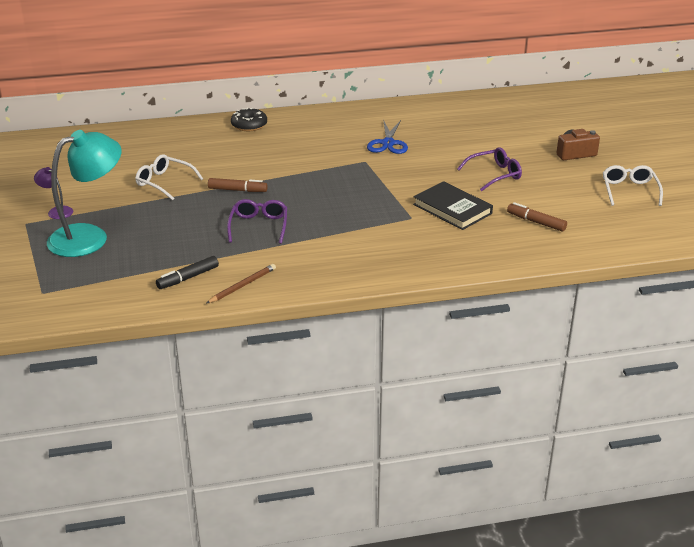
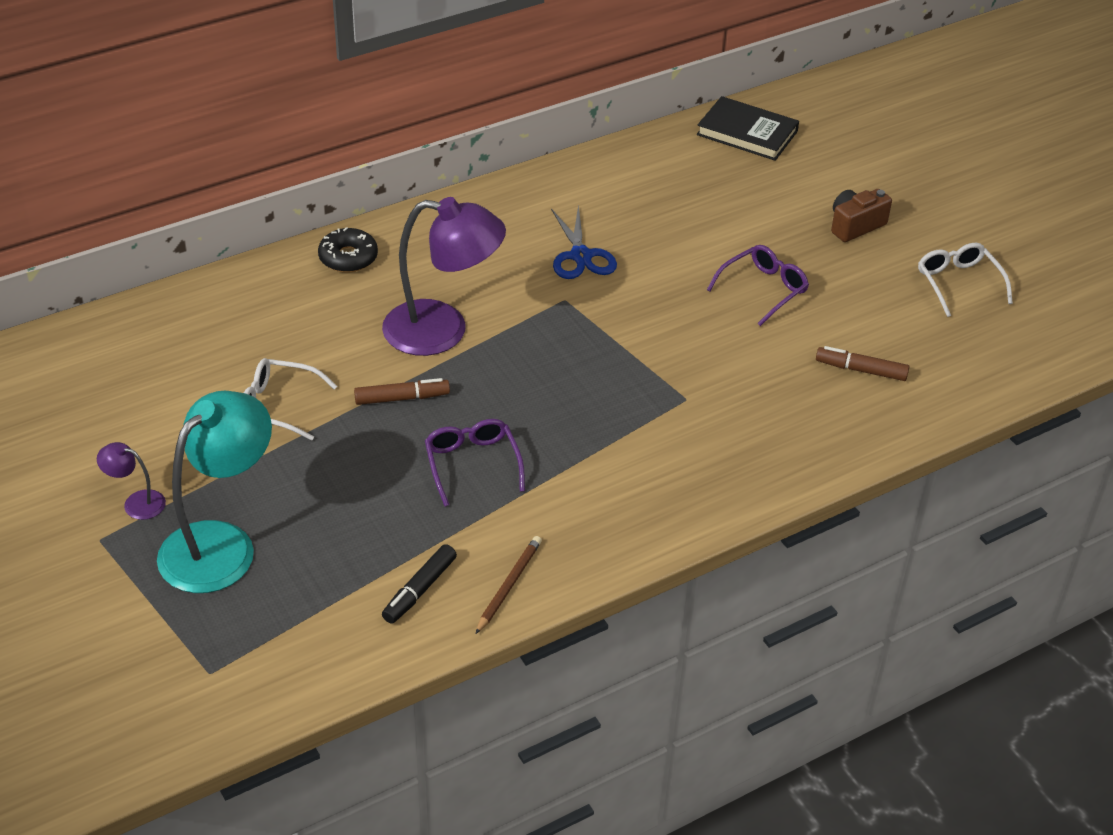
camera: 20 degrees left, 10 degrees up
(282, 164) = (443, 331): none -> purple lamp
(452, 209) = (735, 369): black book -> black book (747, 133)

